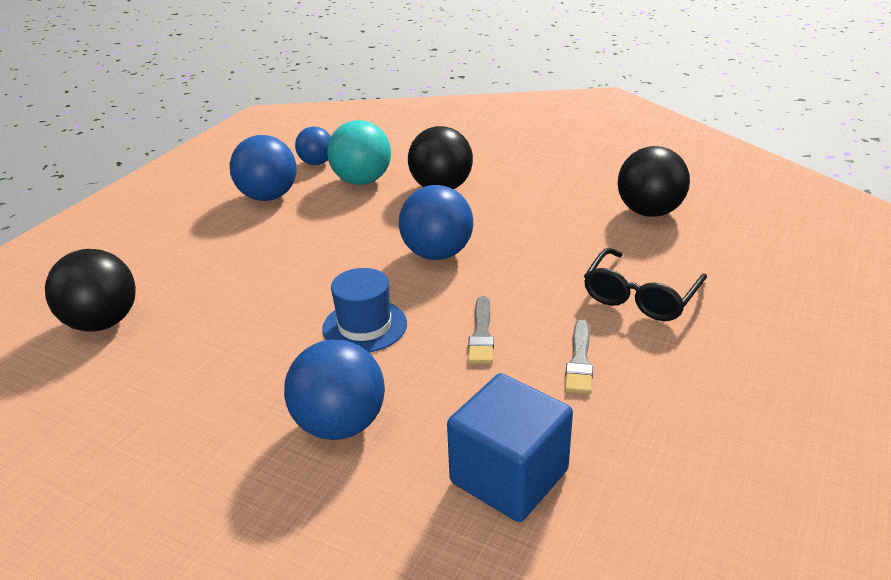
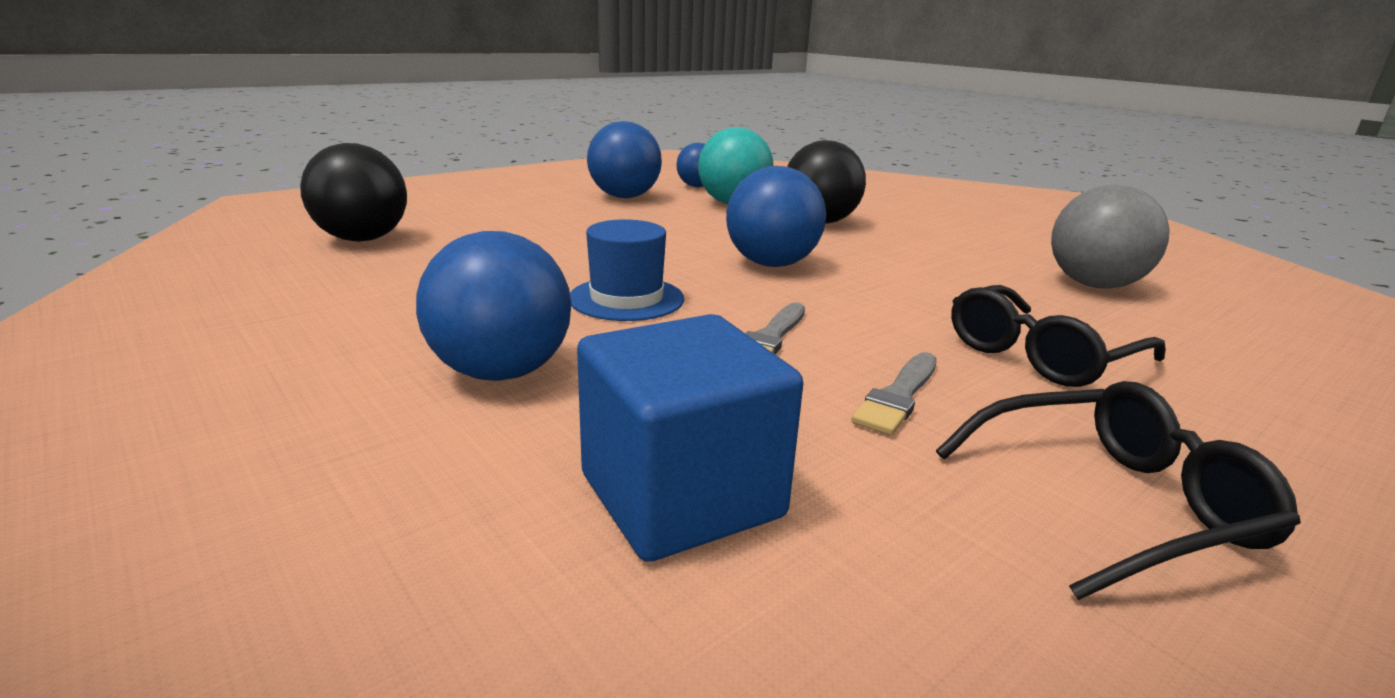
camera: 20 degrees right, 10 degrees down
(649, 212) = (1094, 285): black ball -> grey ball
(708, 401) = (1113, 503): none -> black glasses

